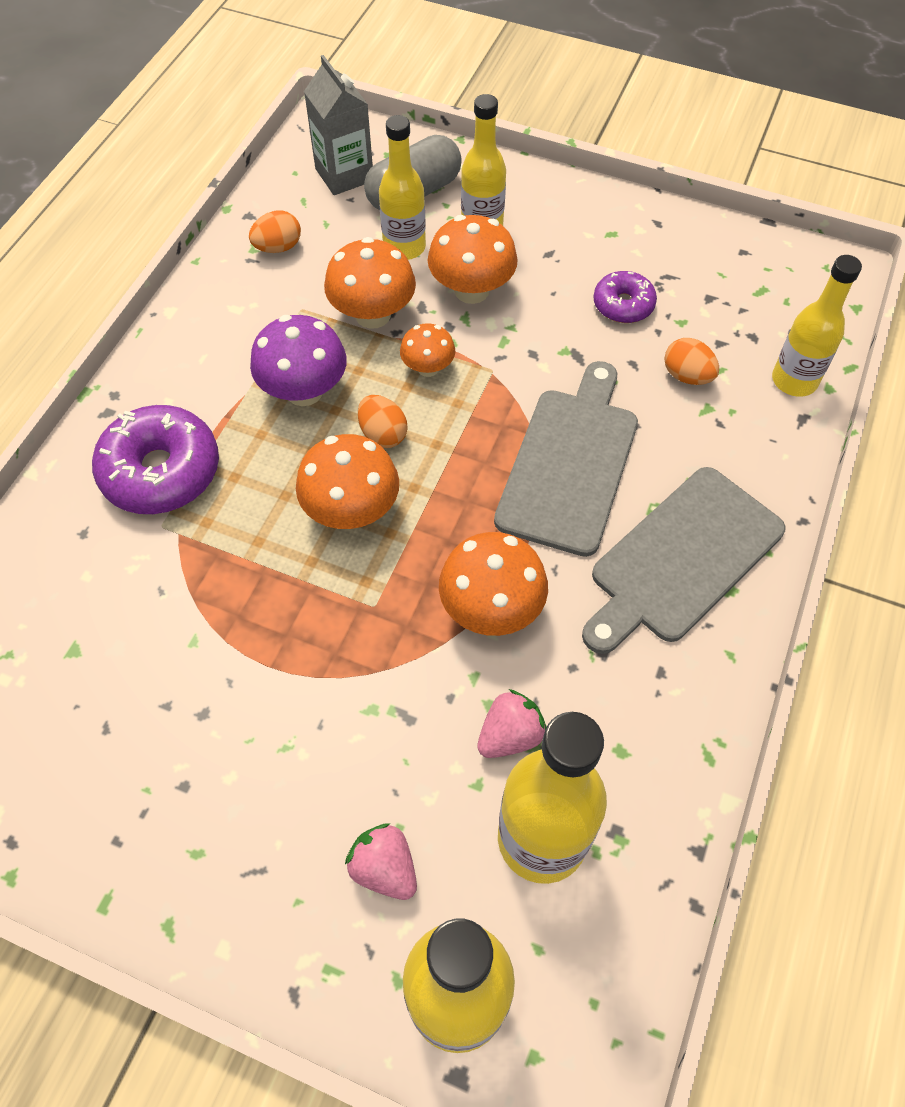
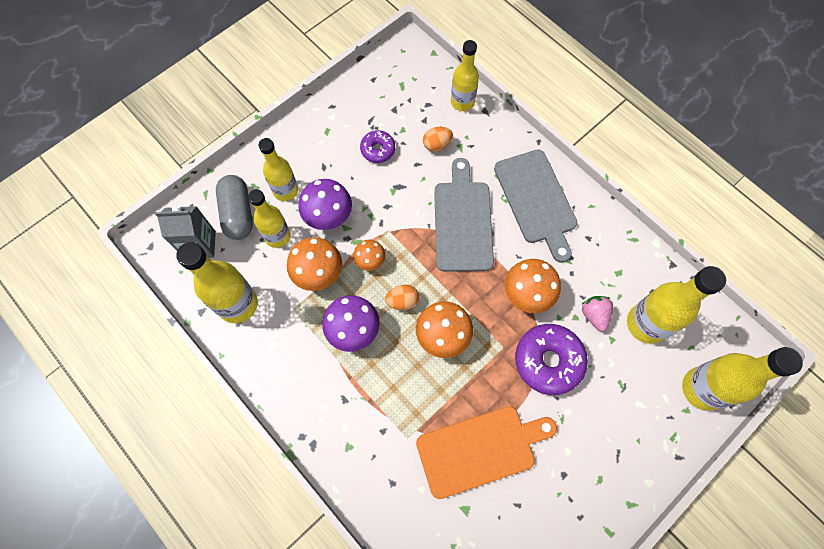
camera: 65 degrees left, 10 degrees up
(161, 471) = (370, 426): purple donut -> purple donut (548, 361)
(180, 636) = (480, 449): none -> orange cutting board
(278, 247) = (238, 304): orange egg -> yellow bottle
(384, 868) = (636, 396): pink strawberry -> none
(471, 290) = (328, 216): orange mushroom -> purple mushroom
(570, 463) = (463, 221): grey cutting board -> grey cutting board turned 45 degrees clockwise

